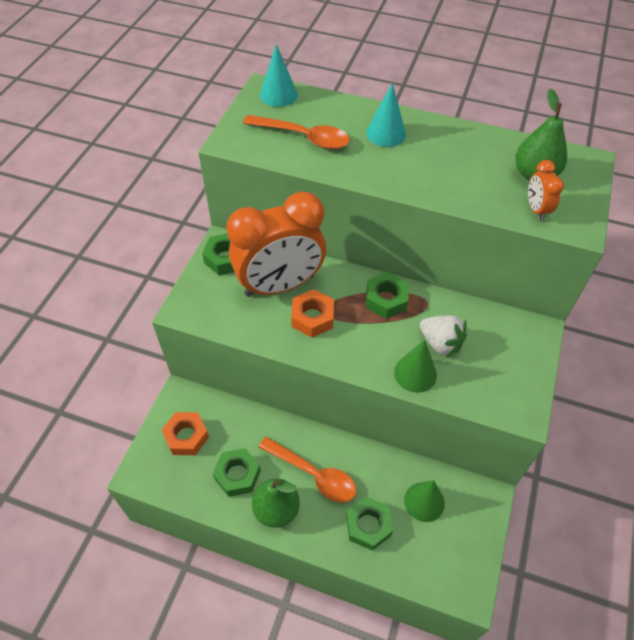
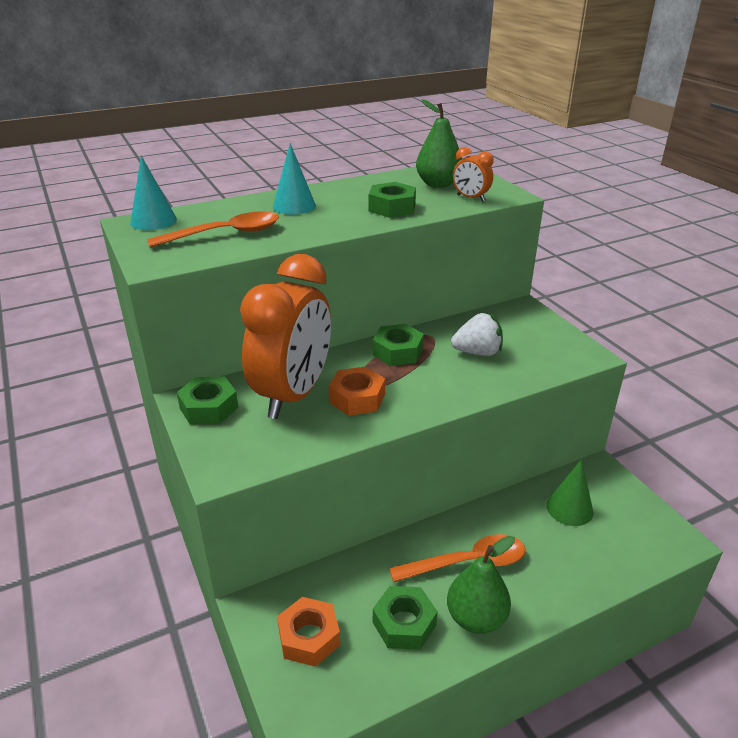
camera: 45 degrees left, 20 degrees down
(368, 525) = (558, 561): green nut -> green nut (392, 207)
(415, 373) = (490, 380): green cone -> none

